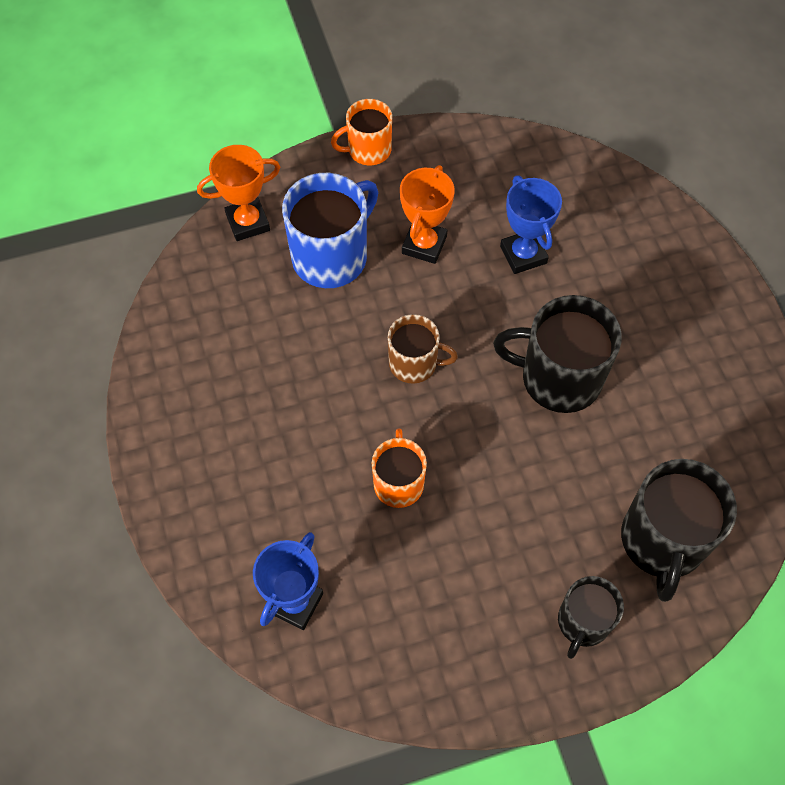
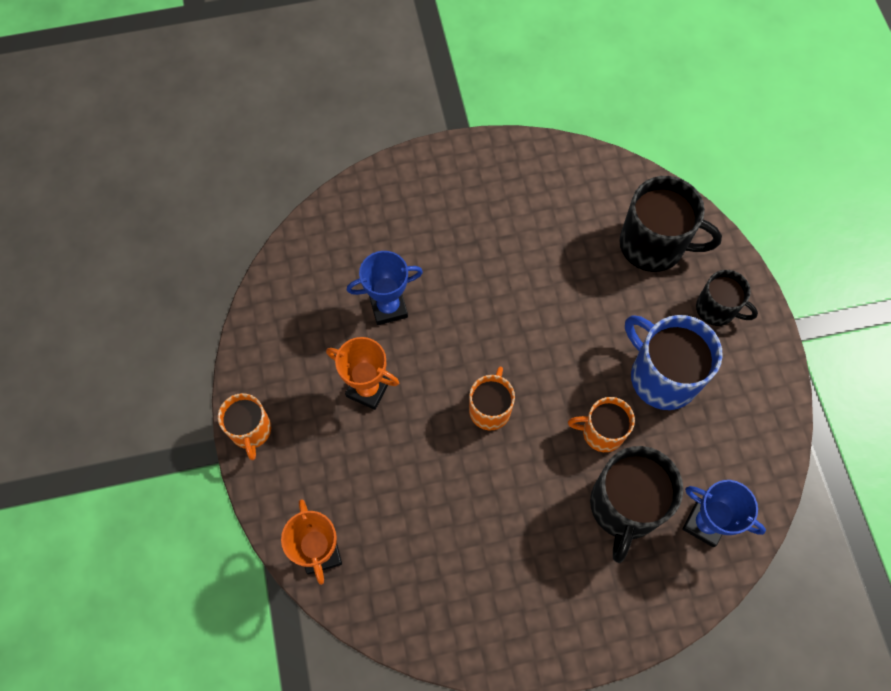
camera: 85 degrees left, 5 degrees up
(331, 256) = (370, 473): blue mug -> blue mug (662, 376)
(414, 363) = (490, 409): brown mug -> orange mug
(558, 378) = (512, 296): black mug -> black mug (624, 506)

